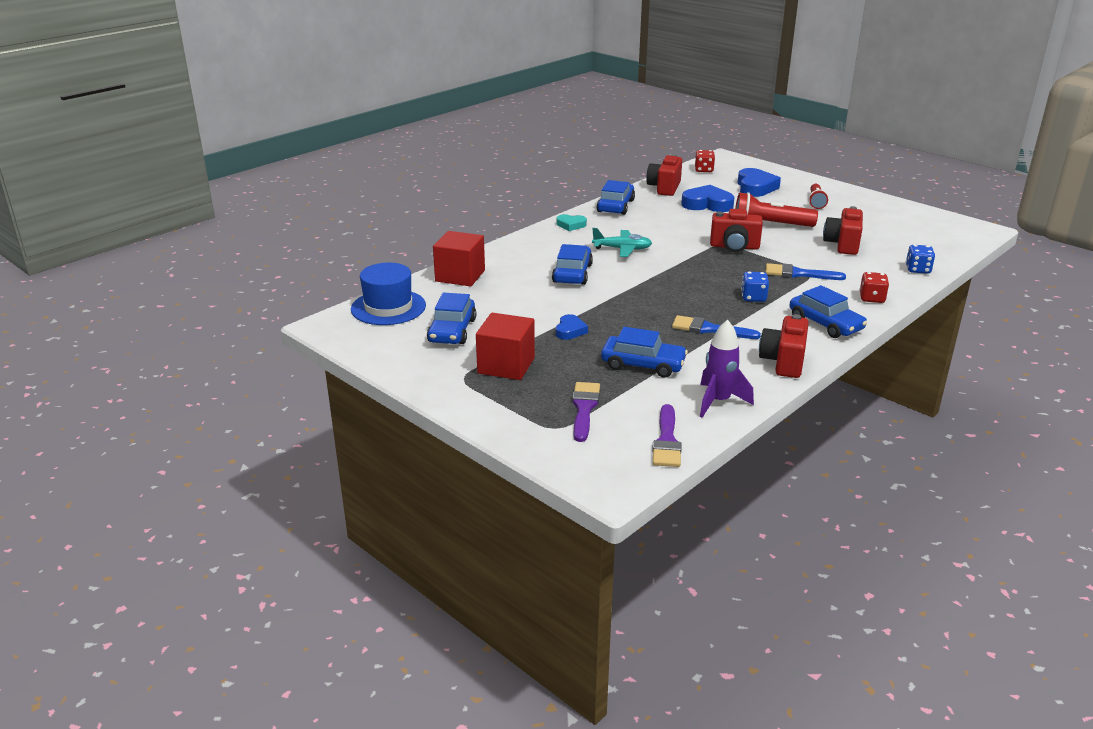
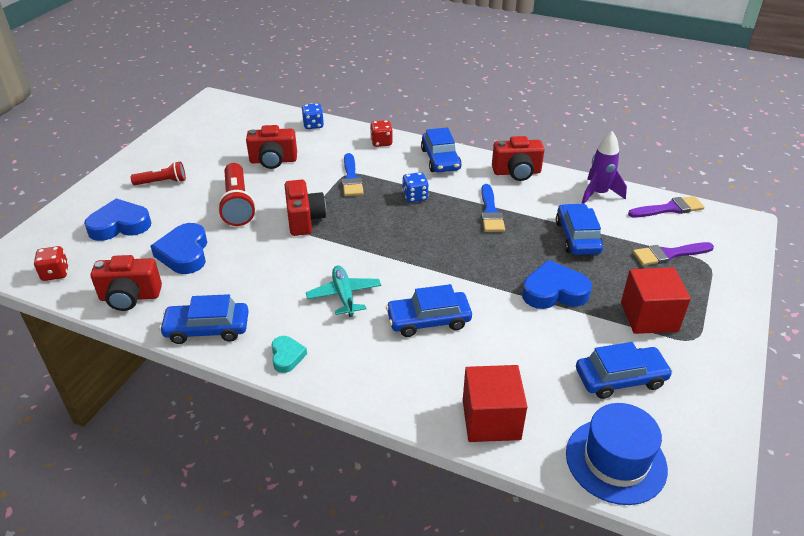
camera: 110 degrees left, 10 degrees up
(570, 331) = (554, 291): blue heart -> blue heart, size x1.77
(825, 323) = (440, 159): blue car -> blue car turned 135 degrees clockwise

